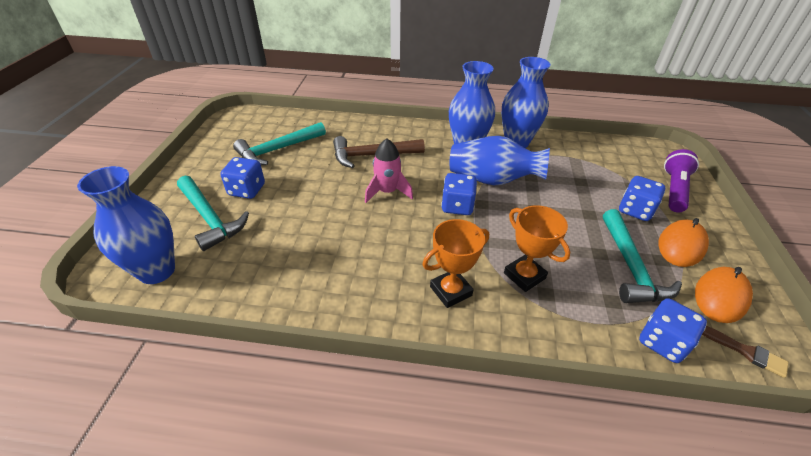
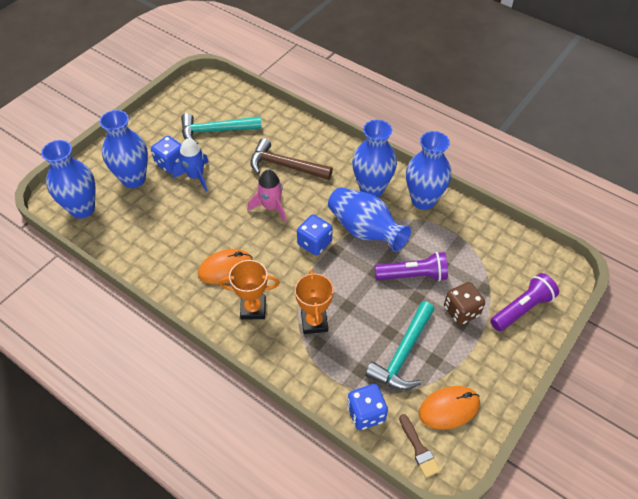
camera: 30 degrees right, 10 degrees up
(210, 218) = (133, 179): turquoise hammer -> blue vase
(284, 192) = (195, 176): none -> blue rocket
(568, 199) = (413, 275): none -> purple flashlight
(635, 210) = (461, 311): blue dice -> brown dice
(681, 245) = (466, 358): orange mouse -> orange mouse (226, 268)

